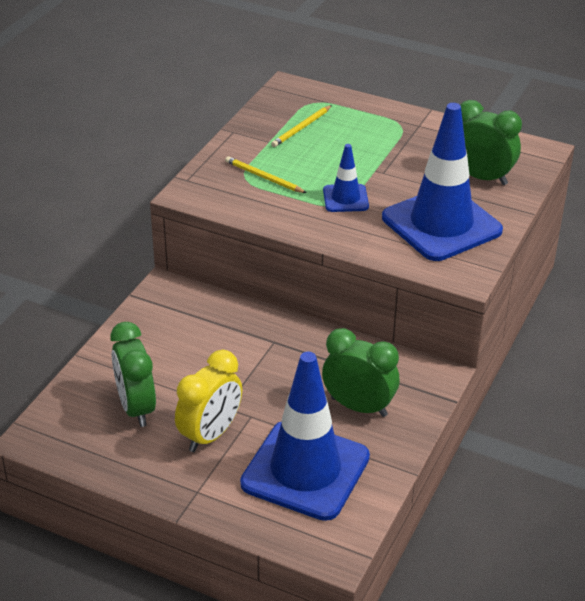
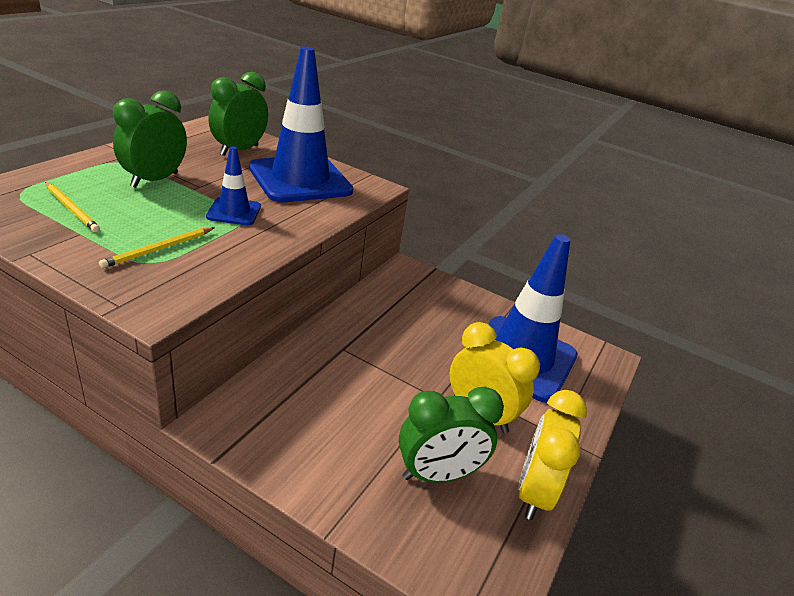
camera: 90 degrees left, 5 degrees down
(127, 467) = (534, 492): none -> yellow clock
(358, 407) = (441, 314): green clock -> green clock (155, 180)

